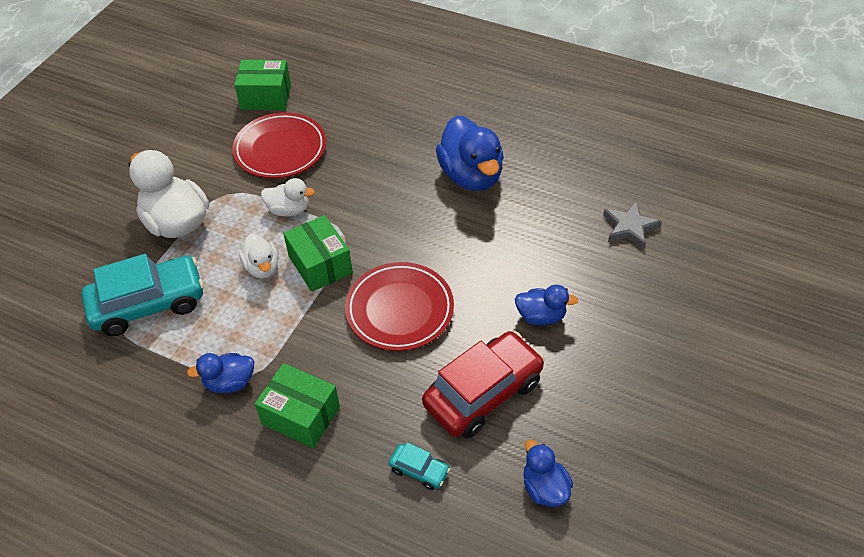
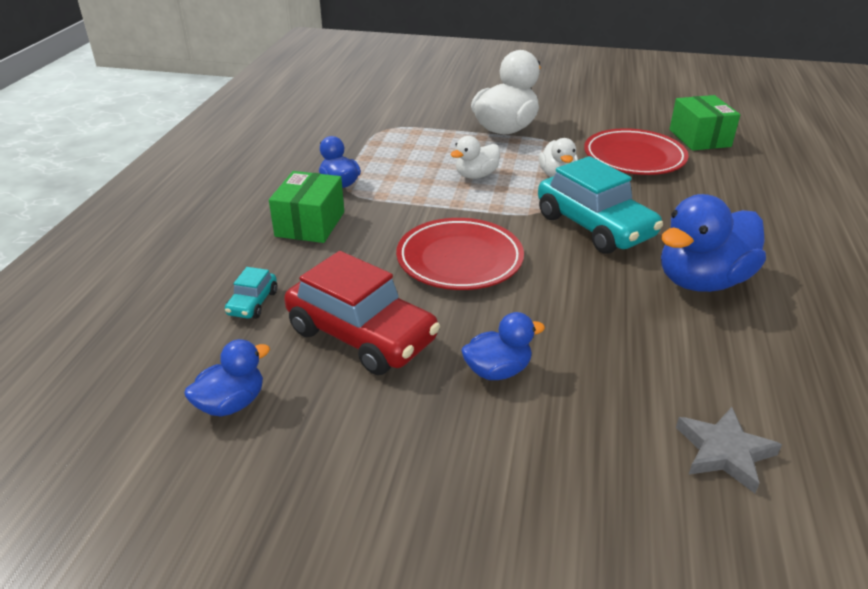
camera: 75 degrees right, 15 degrees down
(148, 304) = (410, 135): turquoise car -> turquoise car (594, 226)
(320, 264) = (496, 203): green box -> none
(541, 316) = (497, 371): blue duck -> blue duck turned 105 degrees counterclockwise

